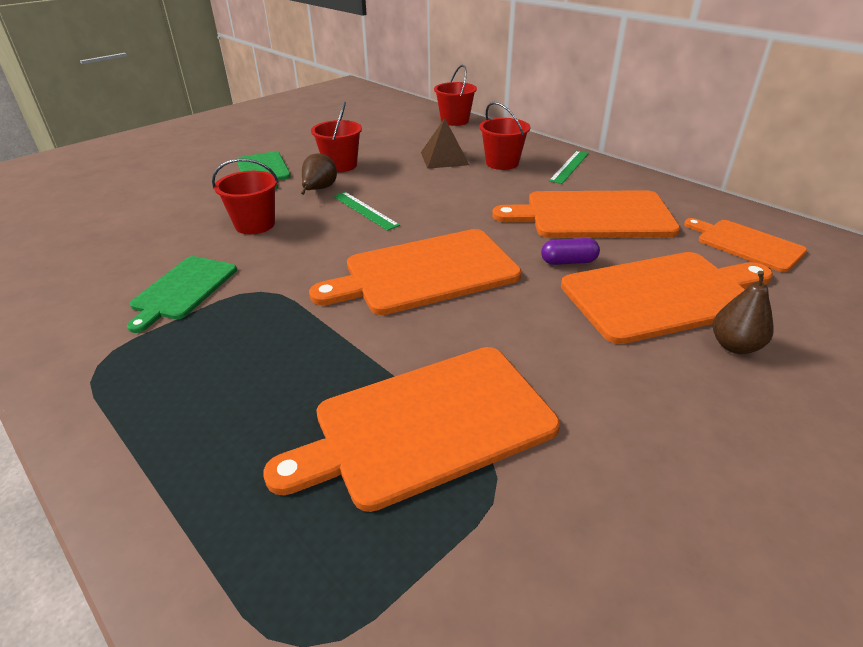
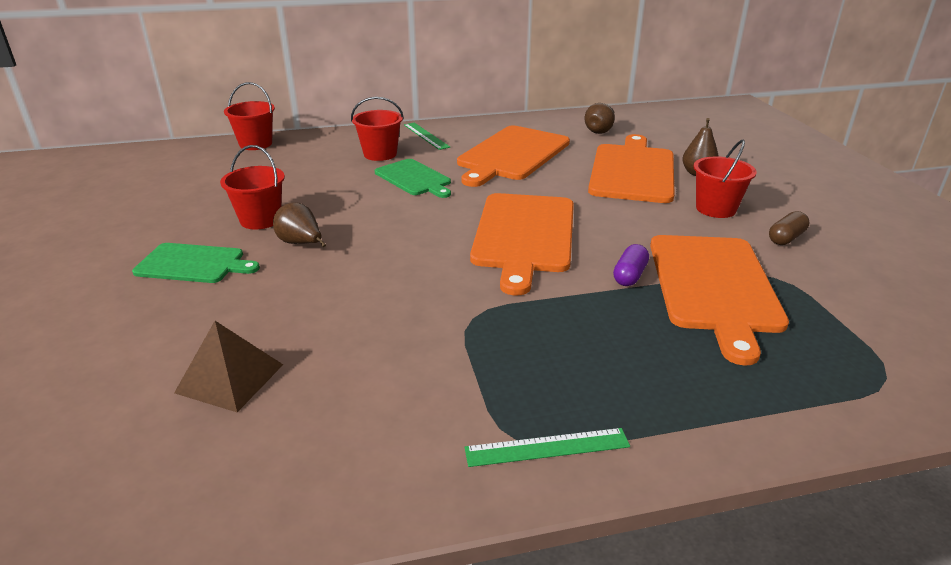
camera: 60 degrees left, 5 degrees down
(183, 290) = (421, 364): green cutting board -> green cutting board (414, 178)
(255, 224) = (329, 295): red bucket -> red bucket (715, 209)
(365, 210) = (382, 232): green ruler -> green ruler (547, 447)
(444, 158) = (331, 171): brown pyramid -> brown pyramid (230, 378)
(568, 262) = (565, 183): purple capsule -> purple capsule (630, 275)
(629, 472) = (786, 238): none -> brown capsule
(746, 244) = (600, 131): orange cutting board -> brown pear

